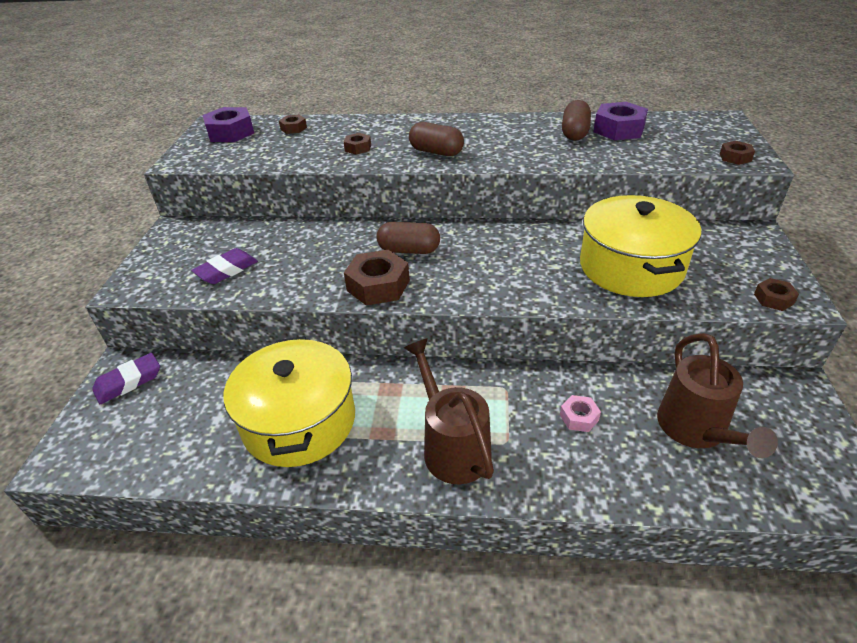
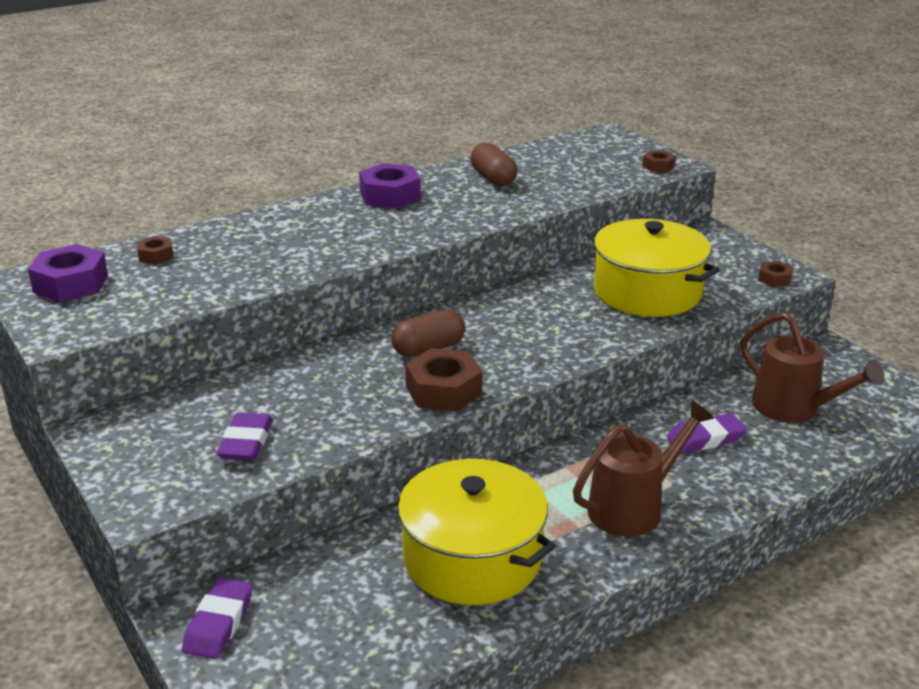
camera: 40 degrees left, 10 degrees down
(358, 148) = (280, 254): brown nut -> none
(436, 152) = (379, 234): brown capsule -> none
(451, 446) = (634, 507): brown watering can -> brown watering can turned 120 degrees clockwise
(579, 417) = (705, 438): pink nut -> purple eraser
(618, 129) = (529, 165): purple nut -> purple nut (390, 196)

